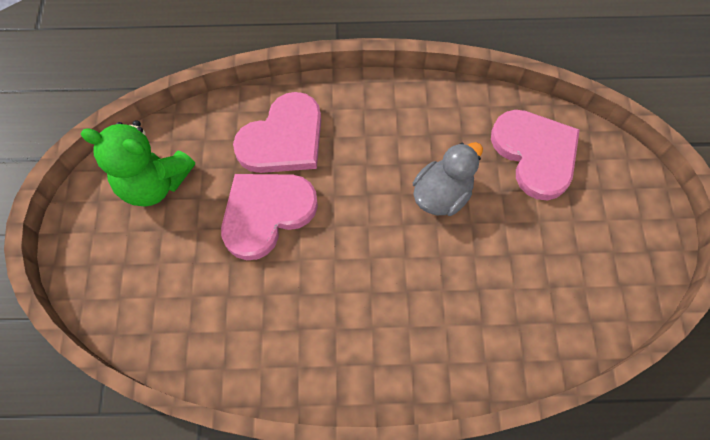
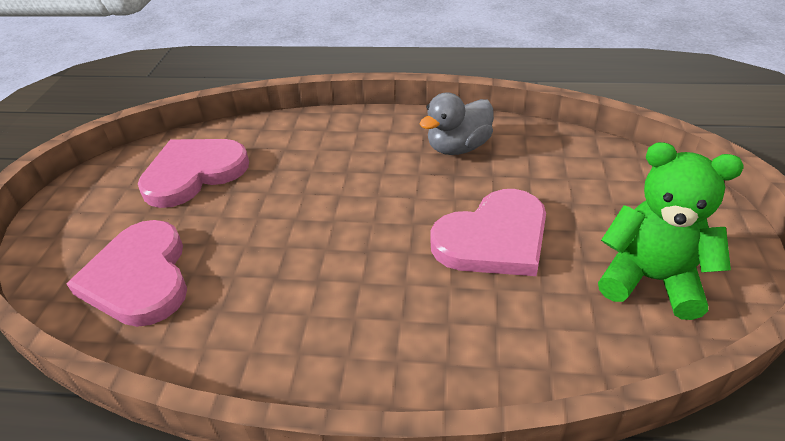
camera: 170 degrees left, 25 degrees down
(283, 139) = (474, 321): pink heart -> pink heart (194, 173)
(442, 194) = (277, 243): grey duck -> grey duck (458, 147)

